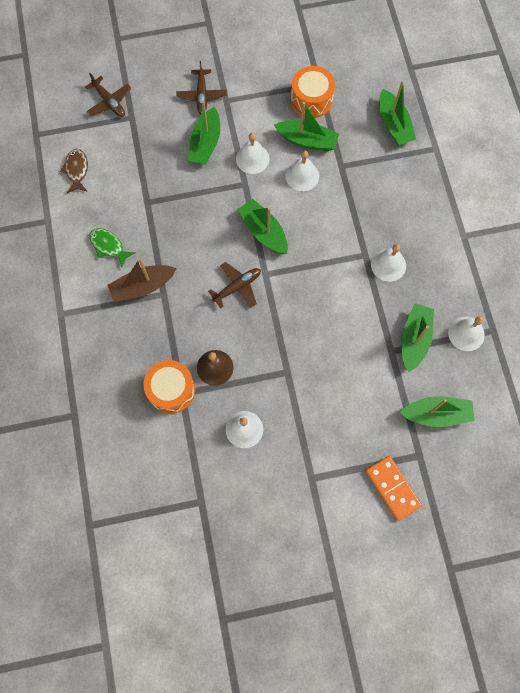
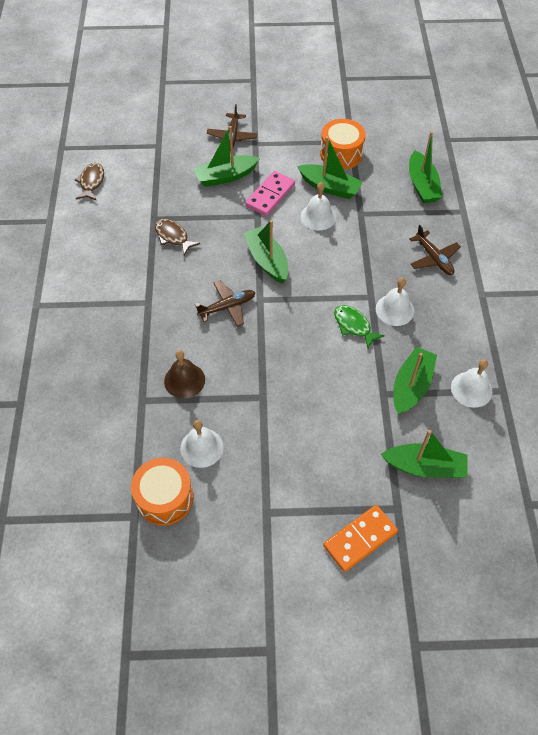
camera: 10 degrees right, 15 degrees down
(109, 102) = (140, 131): brown plane -> brown plane (434, 258)
(109, 246) = (104, 251): green fish -> green fish (353, 326)
(143, 286) = (128, 292): brown boat -> none
(170, 220) = (173, 237): none -> brown fish
(171, 390) = (131, 395): orange drum -> orange drum (164, 498)
(205, 143) = (226, 176): green boat -> green boat turned 45 degrees clockwise
(252, 158) = (270, 195): white bell -> pink domino
(393, 488) = (360, 539): orange domino -> orange domino turned 75 degrees clockwise

